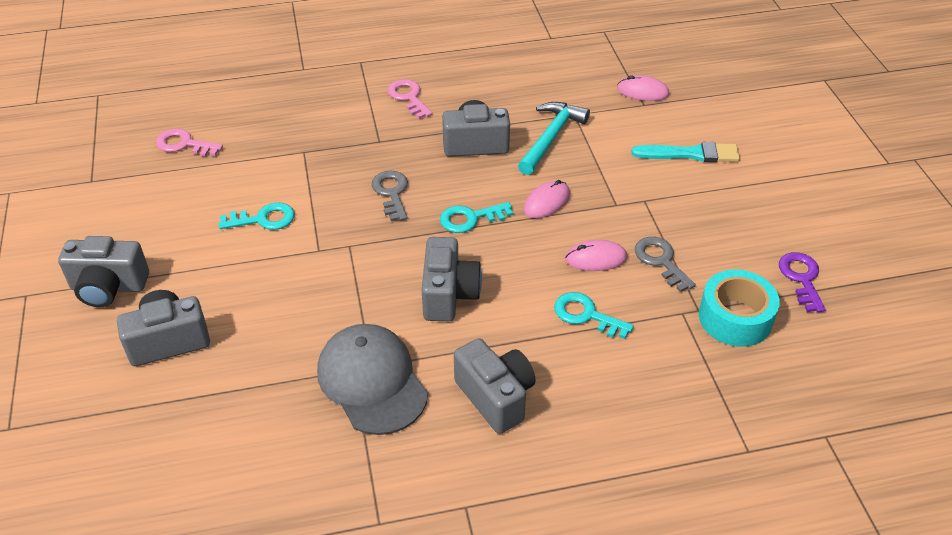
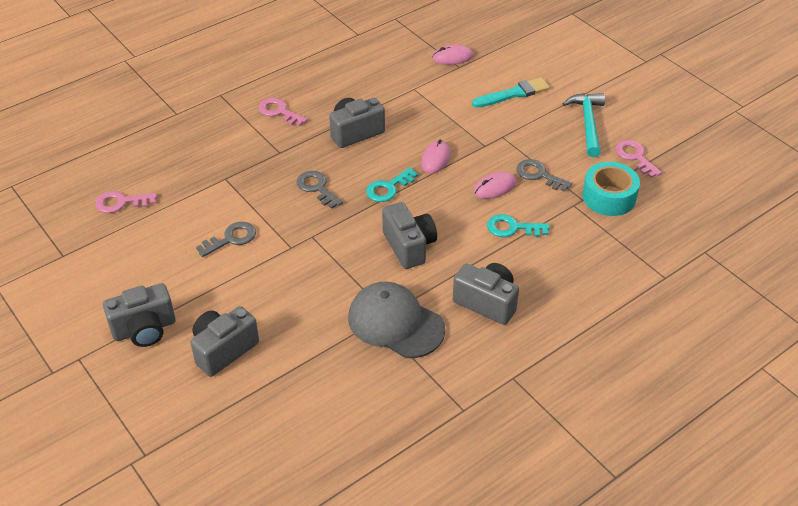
camera: 25 degrees left, 0 degrees up
(263, 219) = (231, 239): turquoise key -> grey key
(550, 138) = (408, 111): turquoise hammer -> turquoise hammer (587, 124)
(801, 278) = (635, 157): purple key -> pink key

